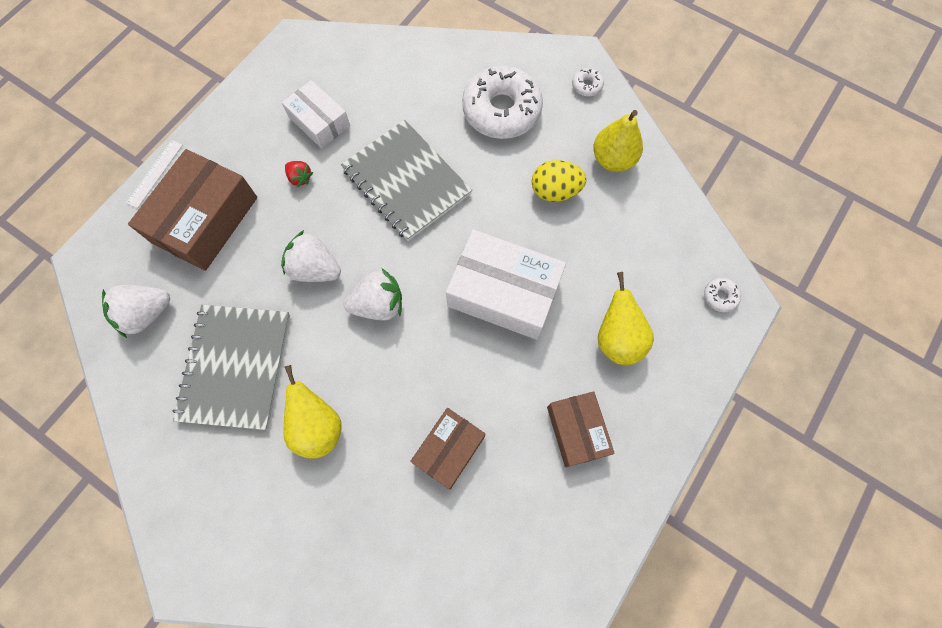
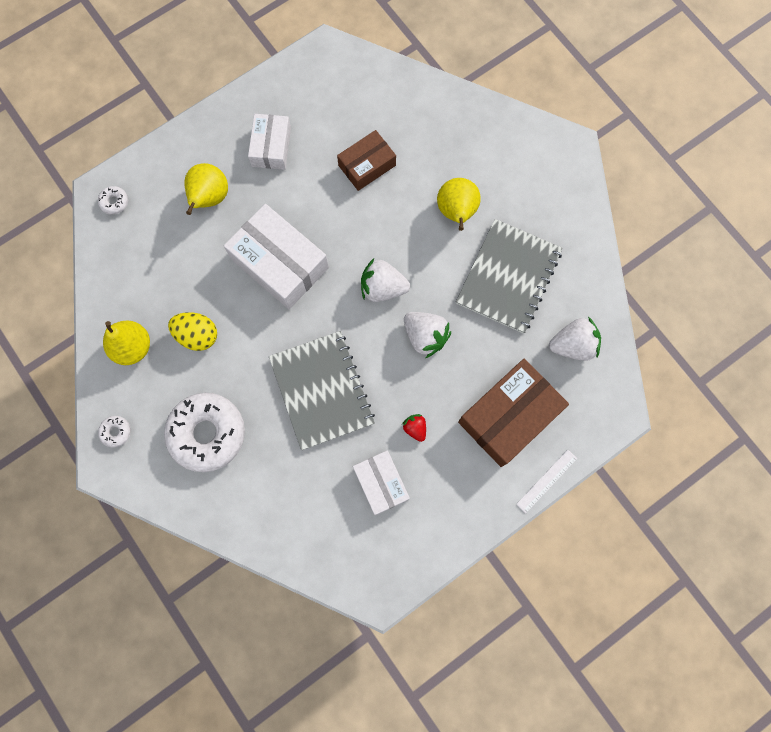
camera: 160 degrees left, 5 degrees up
(577, 431) = (271, 147): brown box -> white box

